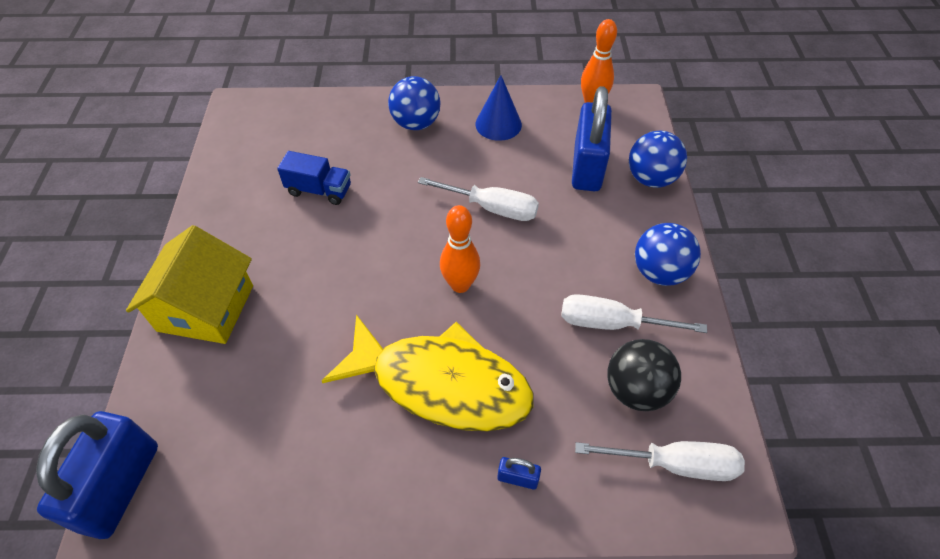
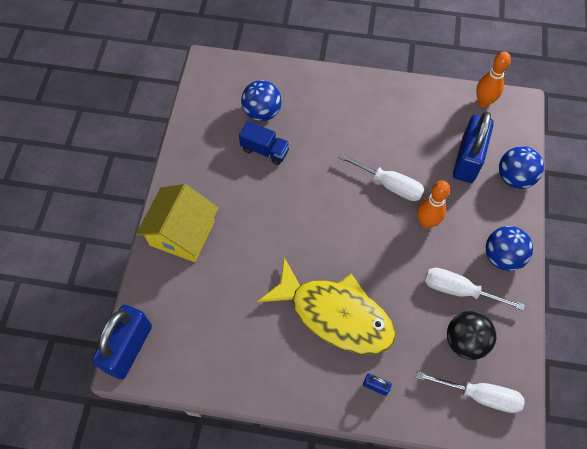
camera: 10 degrees right, 10 degrees up
(416, 123) = (342, 101): blue ball -> blue ball (262, 112)
(460, 285) = (357, 243): orange bowling pin -> orange bowling pin (426, 222)
(498, 124) = (406, 111): blue cone -> none

